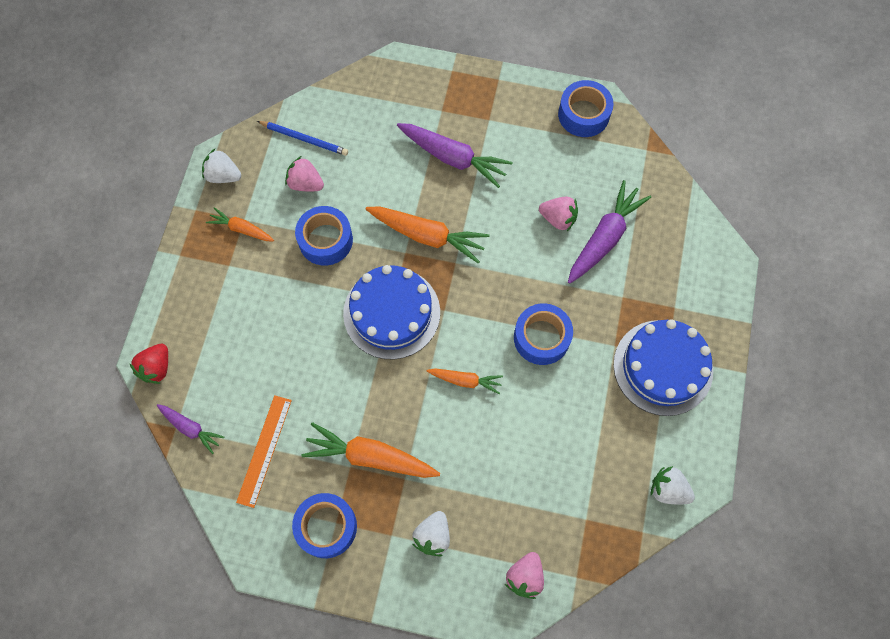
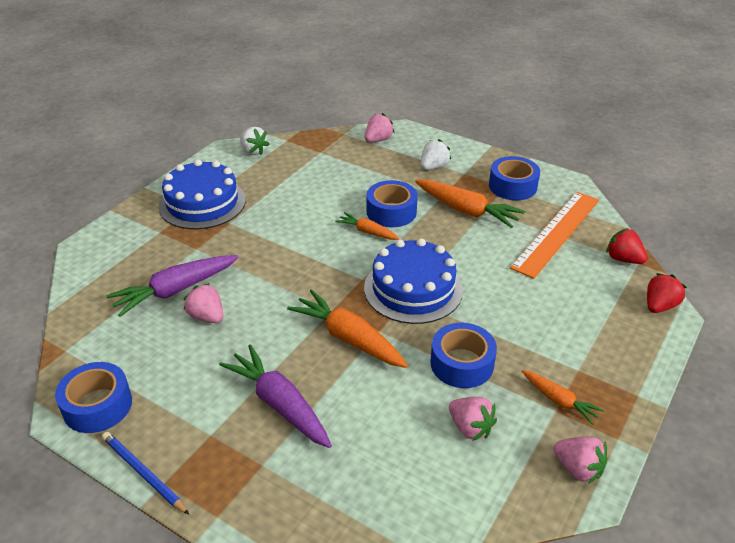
camera: 160 degrees left, 30 degrees down
(191, 428) = (623, 259): purple carrot -> red strawberry
(223, 175) = (578, 469): white strawberry -> pink strawberry
(264, 450) = (556, 232): orange ruler -> orange ruler, size x1.55
(304, 139) = (458, 483): blue pencil -> blue pencil (143, 473)
(541, 338) = (286, 241): blue tape -> blue tape (391, 212)

